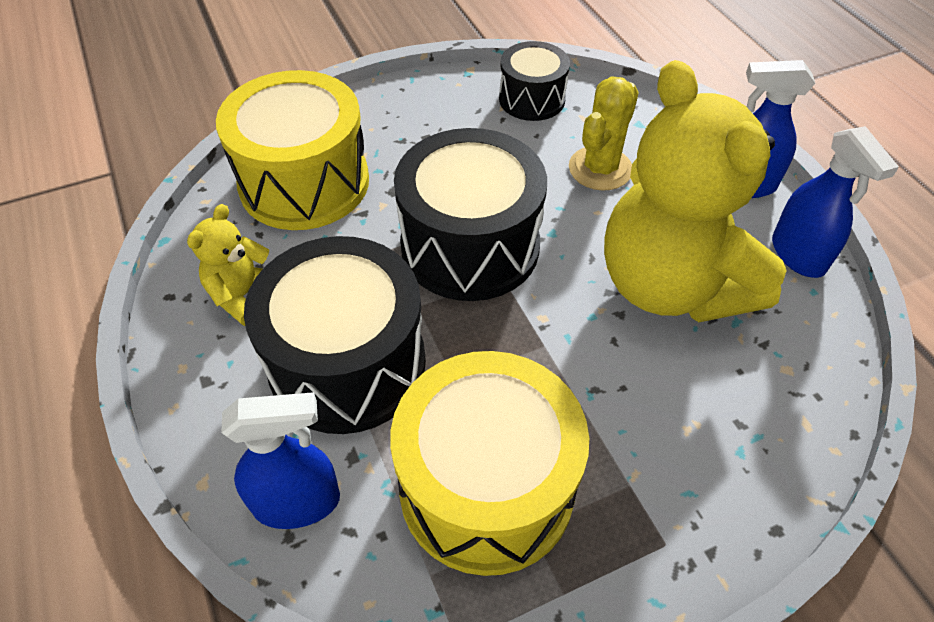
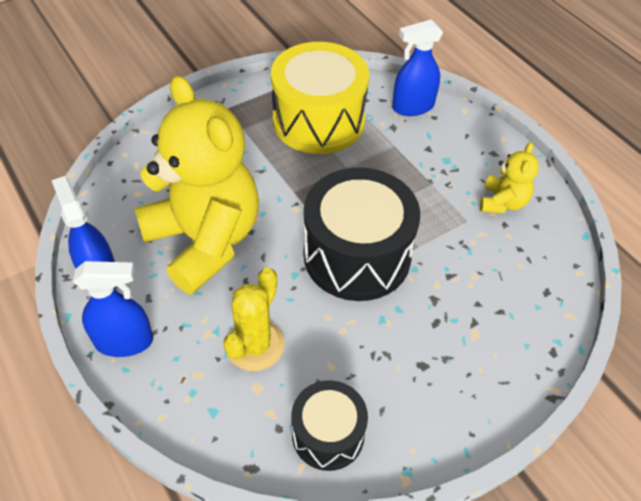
camera: 170 degrees right, 0 degrees up
(304, 182) = (510, 299): yellow drum -> none
(347, 363) = (415, 169): black drum -> none

